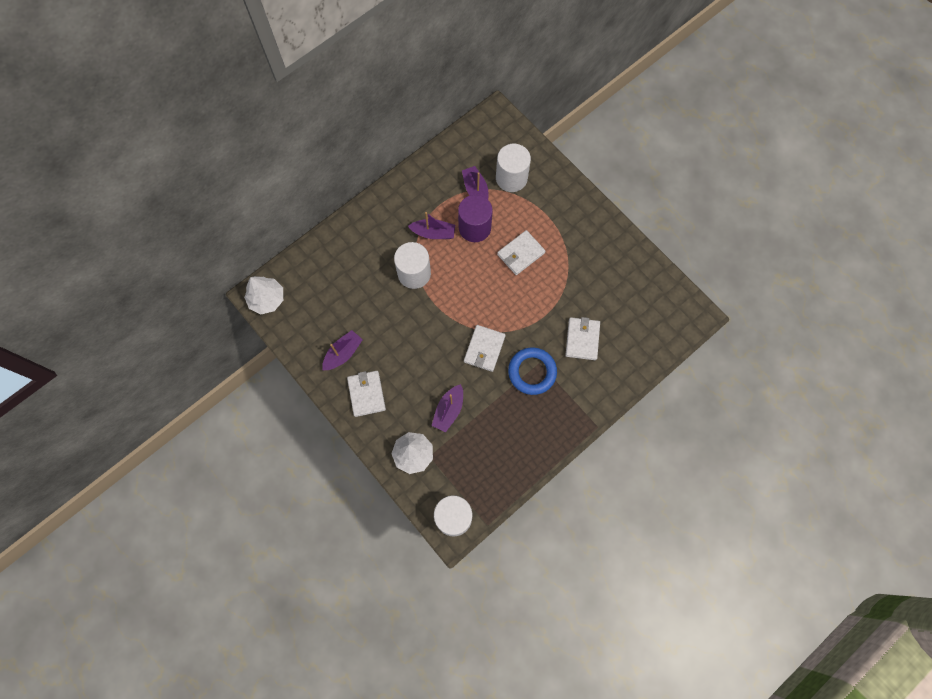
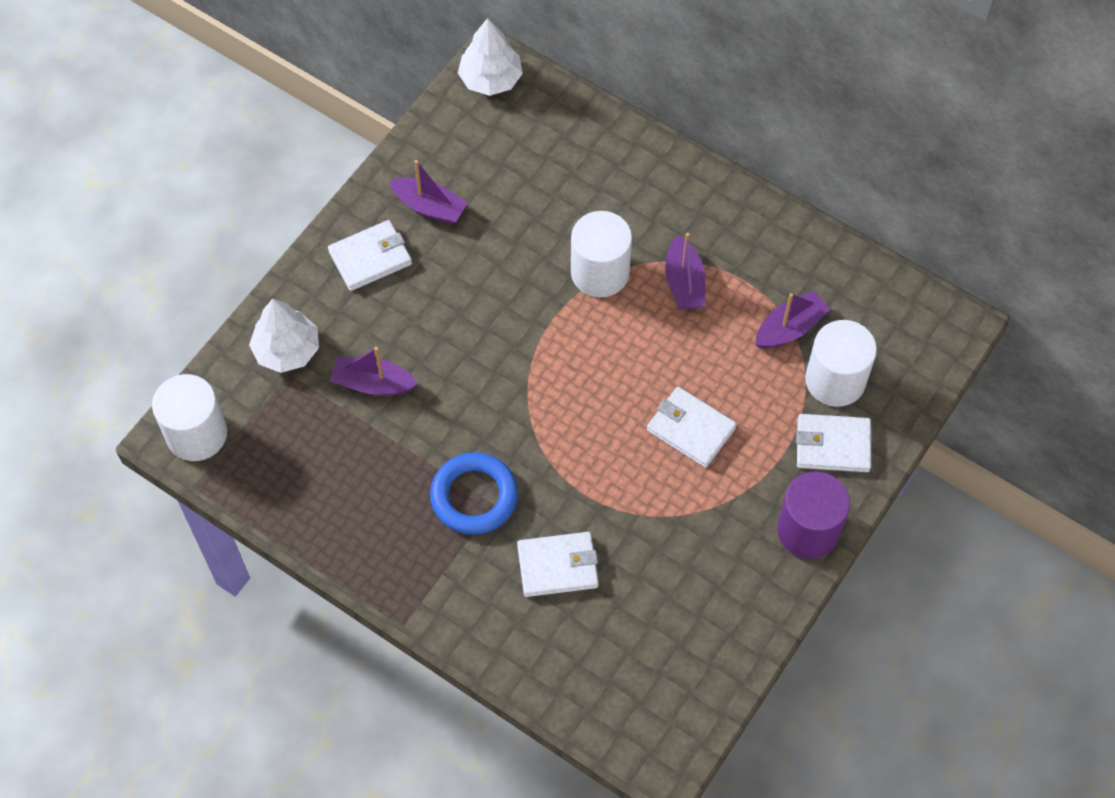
camera: 75 degrees right, 10 degrees down
(474, 227) = (716, 344): purple cylinder -> purple cylinder (808, 530)
(484, 349) = (495, 412): white wallet -> white wallet (832, 445)

